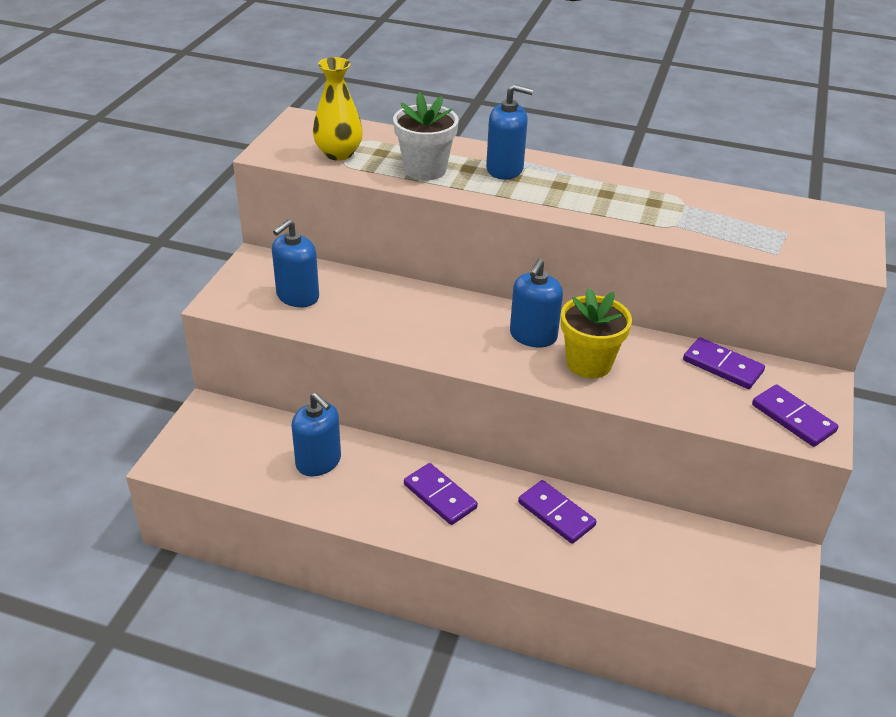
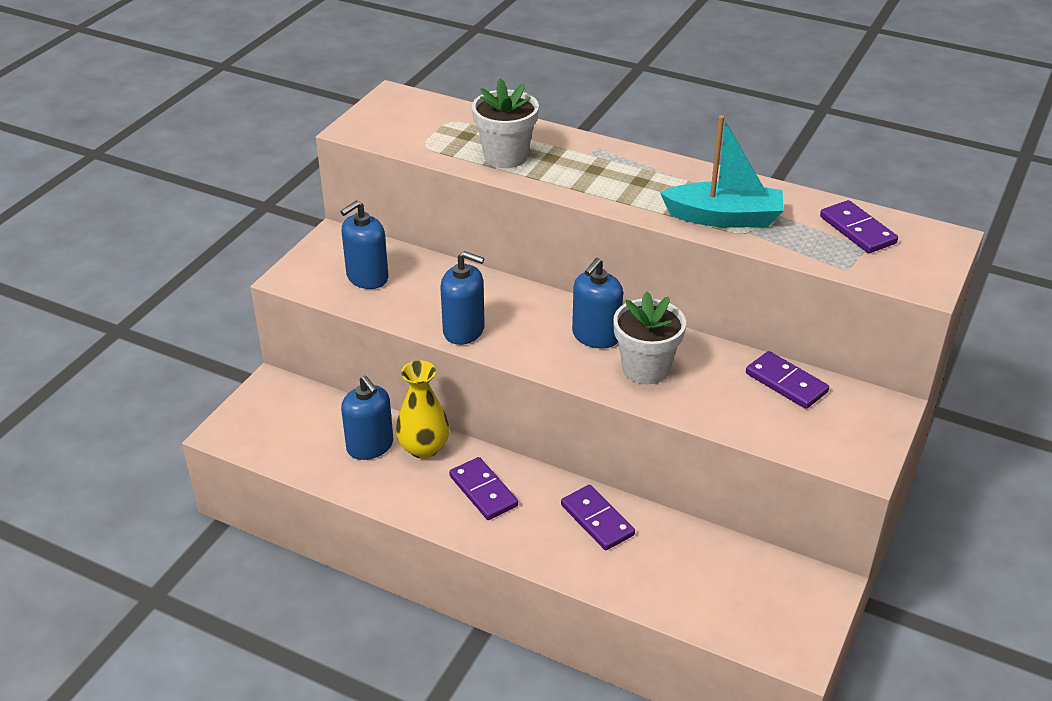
camera: 10 degrees right, 0 degrees up
(338, 153) = (422, 134): yellow vase -> yellow vase (424, 448)
(505, 169) = (588, 161): blue soap dispenser -> blue soap dispenser (464, 330)
(589, 363) = (645, 368): yellow flower pot -> white flower pot
(648, 213) = (724, 218): none -> turquoise boat
(793, 418) = (844, 442): purple domino -> purple domino (857, 230)

